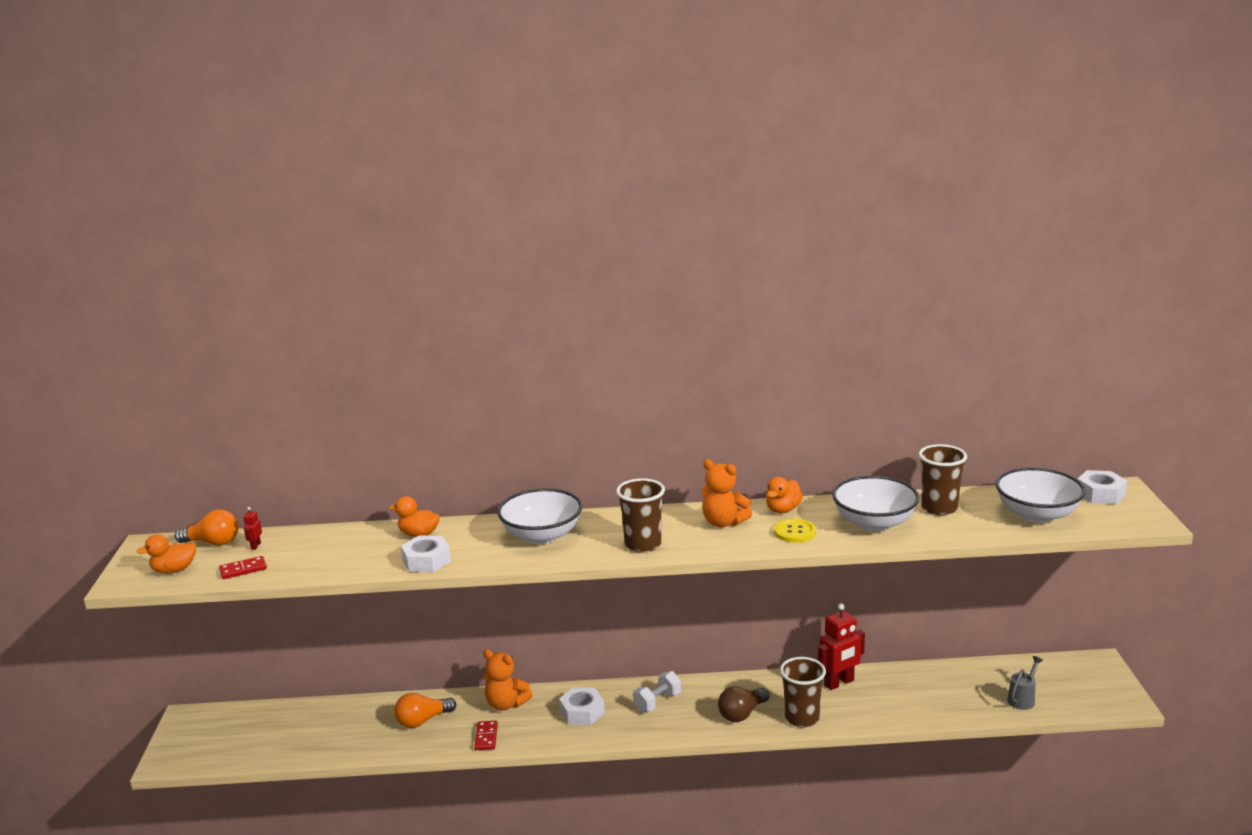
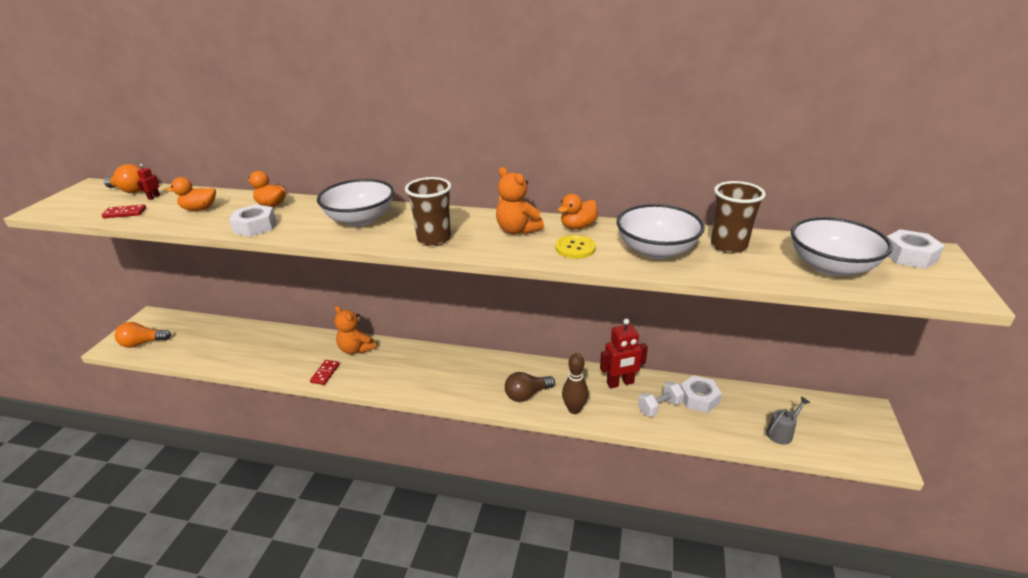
camera: 15 degrees right, 10 degrees up
(174, 570) = (82, 206): orange duck -> orange duck (199, 209)
(422, 721) = (291, 351): orange light bulb -> orange light bulb (142, 343)
(582, 712) = (405, 367): white nut -> white nut (699, 398)
(657, 702) = (466, 370): white dumbbell -> white dumbbell (659, 407)
(802, 718) = (574, 409): brown cup -> brown bowling pin

